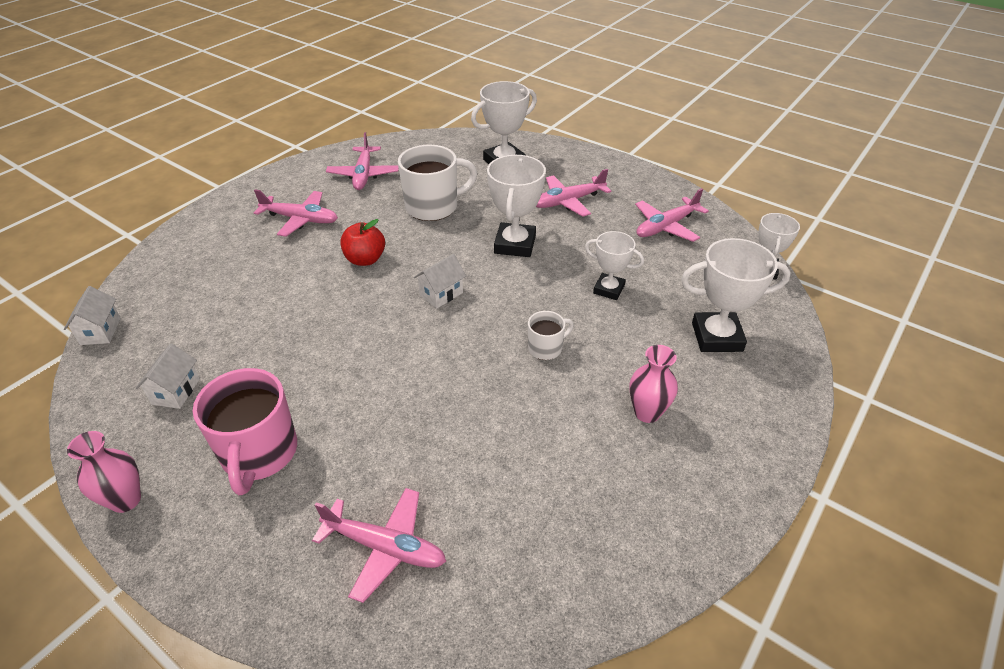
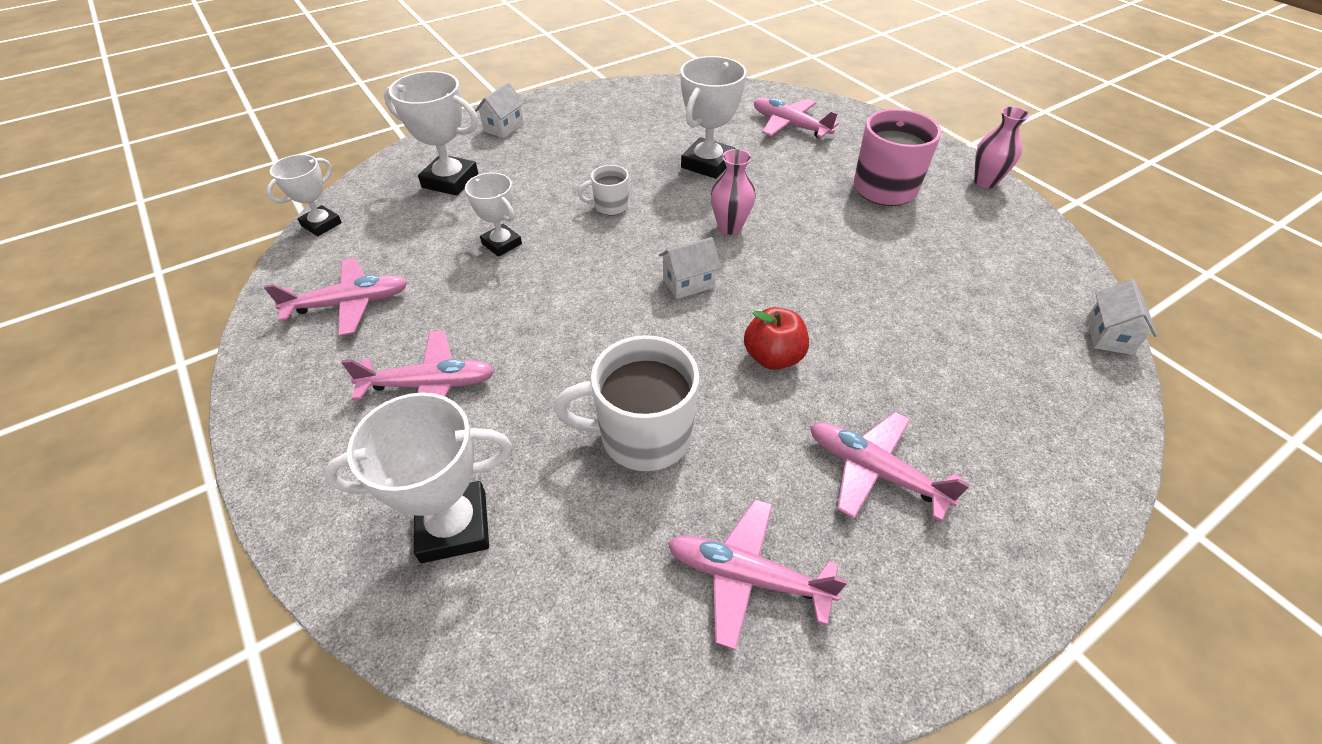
camera: 160 degrees left, 5 degrees up
(176, 391) = (979, 248): white house -> white house (503, 127)
(364, 174) = (747, 577): pink plane -> pink plane turned 90 degrees counterclockwise
(515, 244) = (562, 328): white trophy -> white trophy (707, 164)
(647, 413) = (565, 148): pink vase -> pink vase (729, 227)

